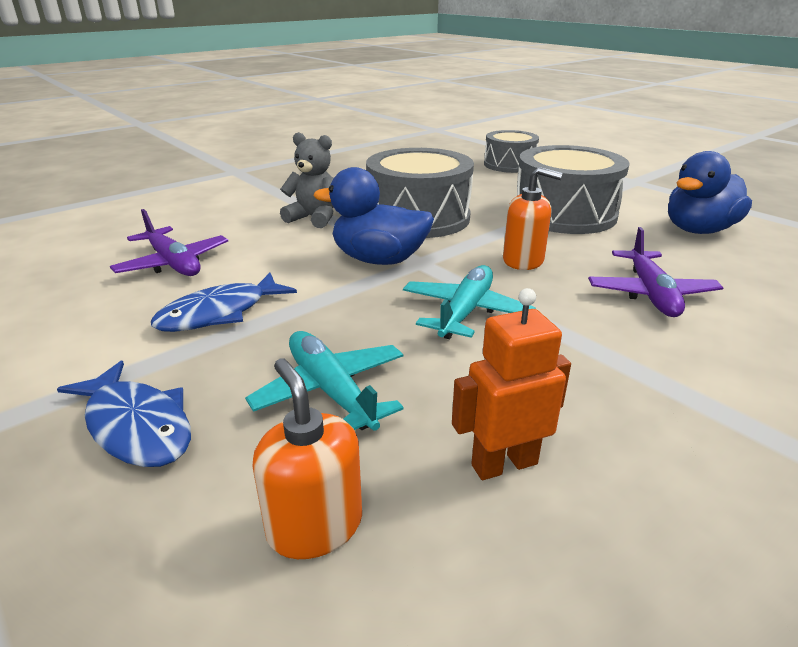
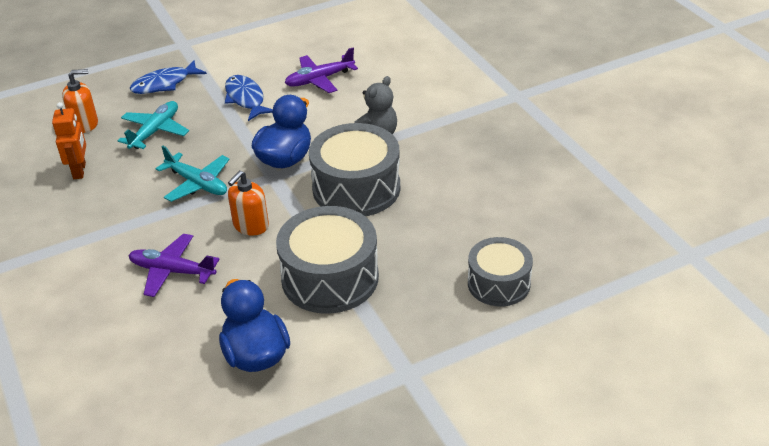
camera: 105 degrees right, 10 degrees up
(331, 391) = (155, 131): turquoise plane -> turquoise plane turned 45 degrees counterclockwise

